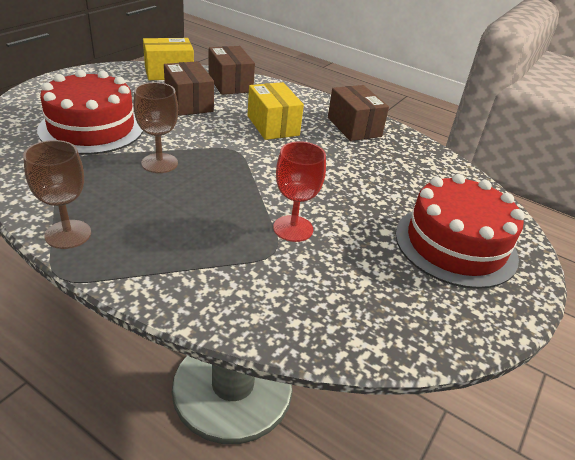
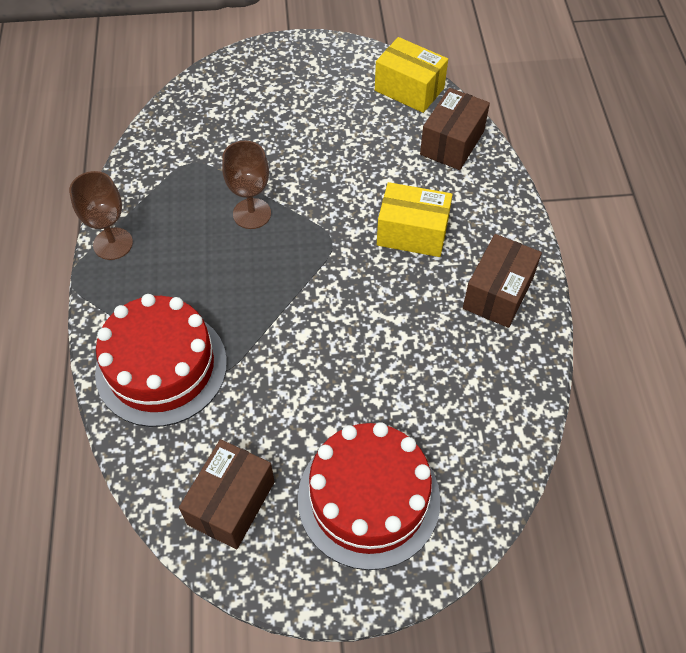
camera: 55 degrees right, 20 degrees up
(92, 128) = (250, 133): red cake -> red cake (161, 367)
(189, 103) = (372, 148): brown box -> brown box (231, 503)
(273, 125) = (412, 233): yellow box -> yellow box turned 75 degrees clockwise
(293, 228) = (260, 364): red goblet -> none

